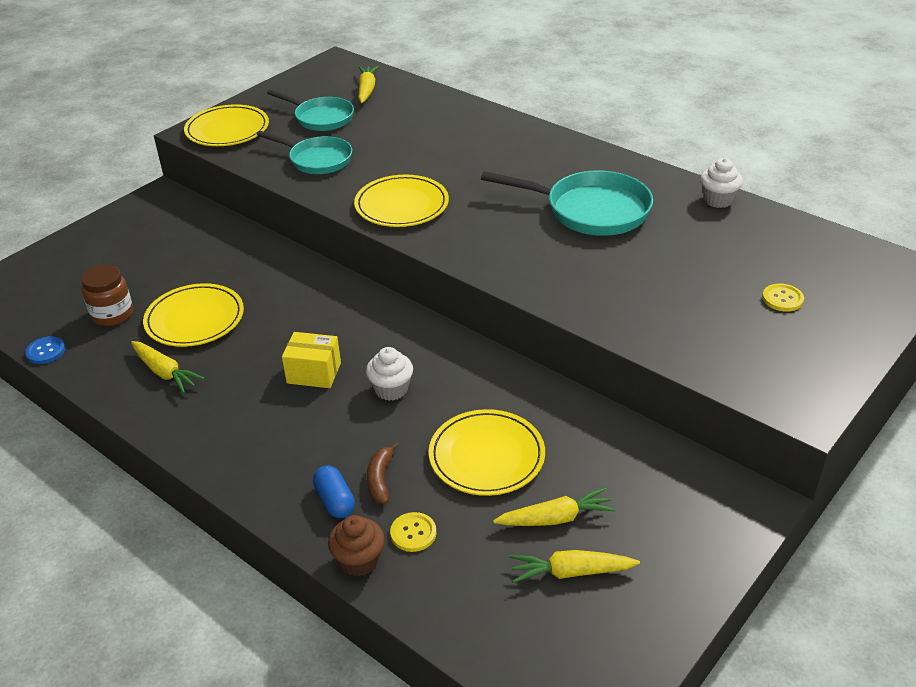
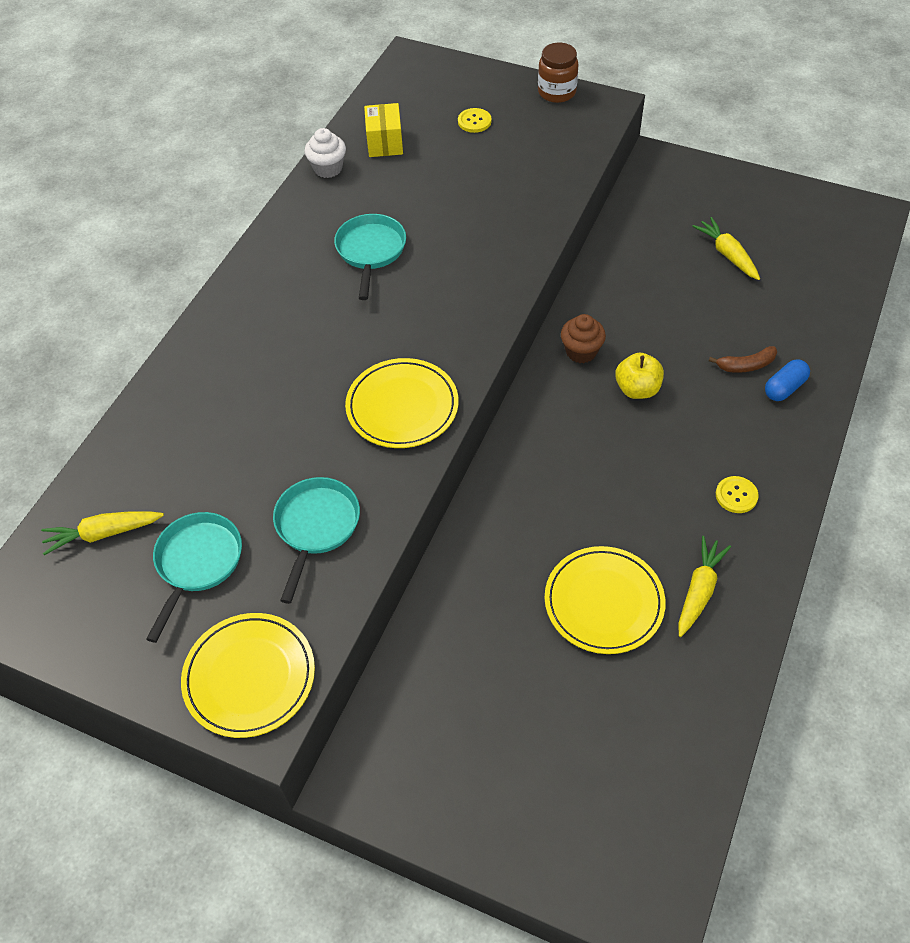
camera: 105 degrees left, 15 degrees up
(46, 351) = (722, 740): blue button -> none
(112, 314) = (630, 699): brown jar -> brown jar (556, 92)
(314, 373) = (641, 456): yellow box -> yellow box (385, 143)
(359, 561) = (831, 354): brown cupcake -> brown cupcake (581, 351)
(391, 389) = (637, 389): white cupcake -> yellow apple
(413, 533) = (787, 330): yellow button -> yellow button (736, 495)
(486, 456) = (685, 306): yellow plate -> none
(571, 572) = (771, 239): yellow carrot -> none
(591, 210) = (370, 251): turquoise pan -> turquoise pan, size x0.67

